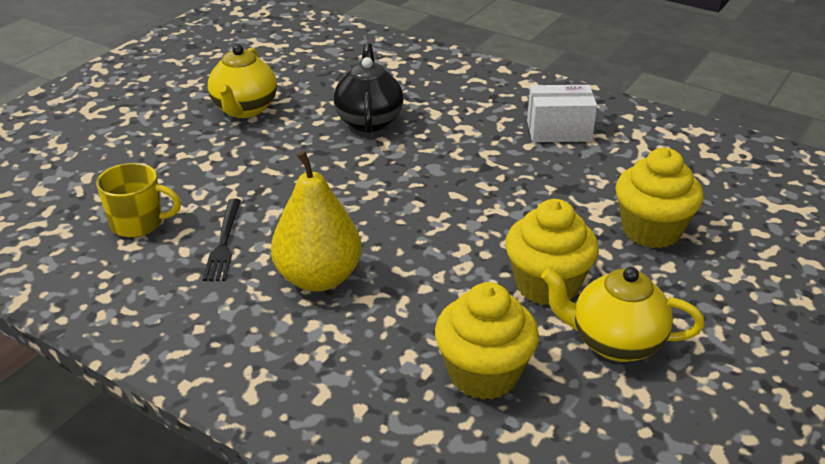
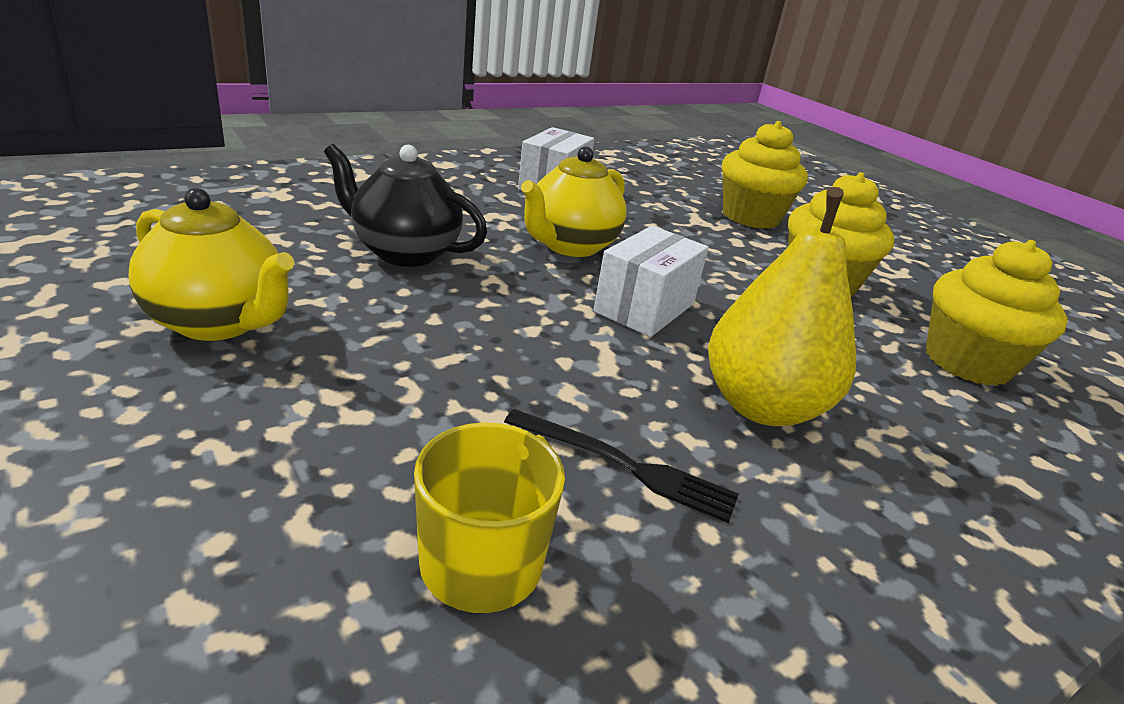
camera: 70 degrees left, 5 degrees down
(398, 214) = (644, 308): none -> white box
(615, 342) = (915, 288): yellow teapot -> yellow teapot (570, 246)

